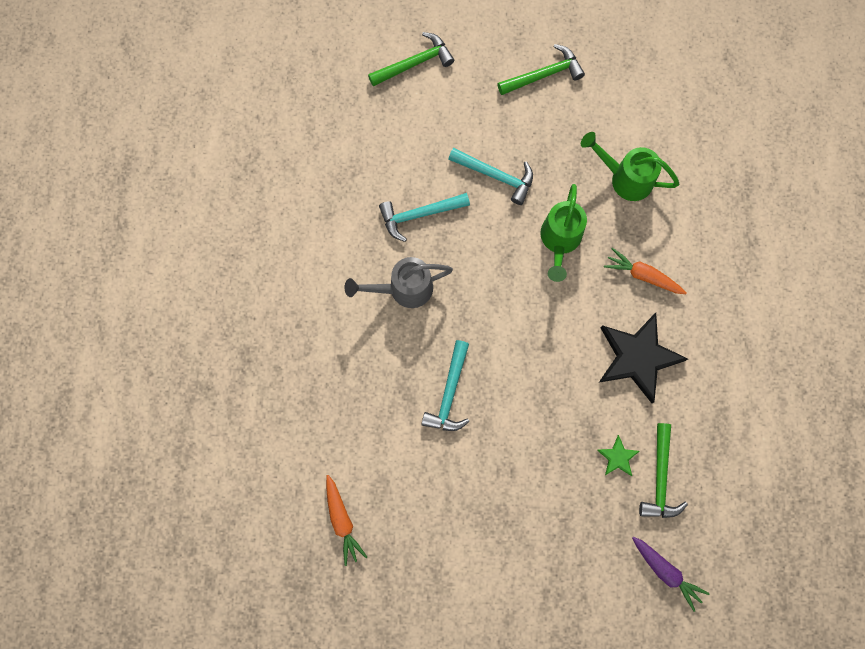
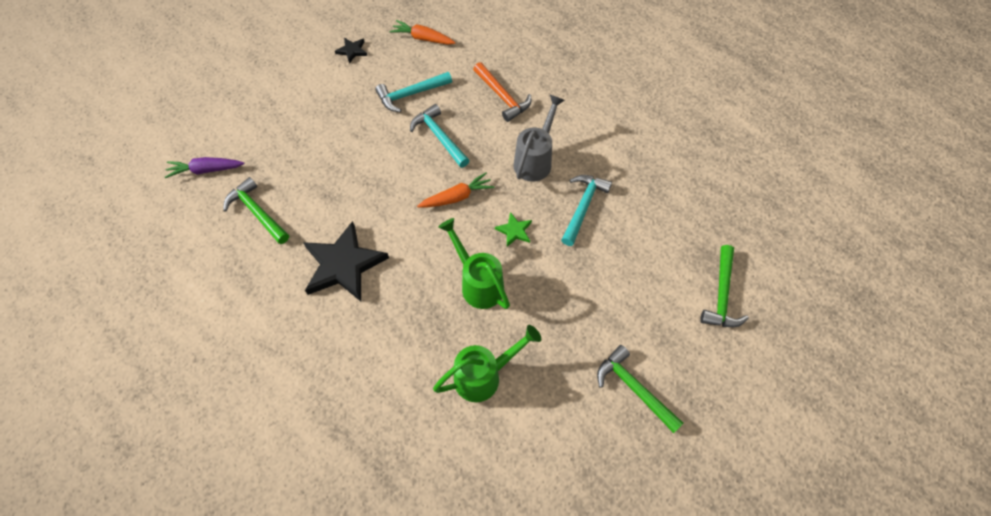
camera: 130 degrees right, 15 degrees down
(354, 376) = (502, 96): none -> orange hammer
(418, 579) = (352, 51): none -> black star
(495, 176) = (571, 279): turquoise hammer -> turquoise hammer (411, 94)
(543, 75) = (634, 388): green hammer -> green hammer turned 120 degrees clockwise
(617, 457) = (297, 198): green star -> green star (514, 231)
(643, 275) = (395, 320): orange carrot -> orange carrot (457, 197)

